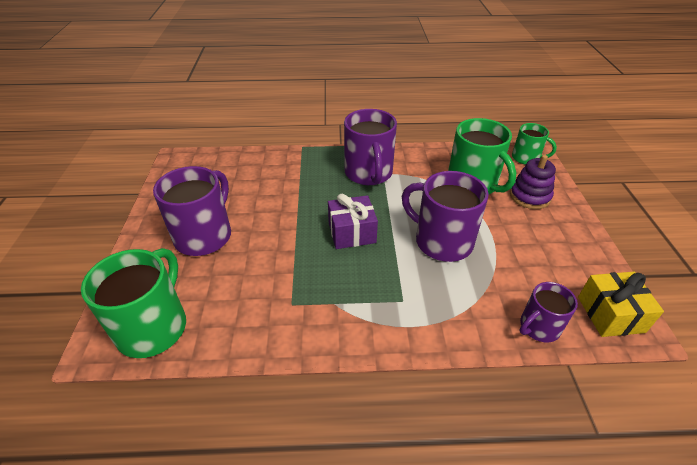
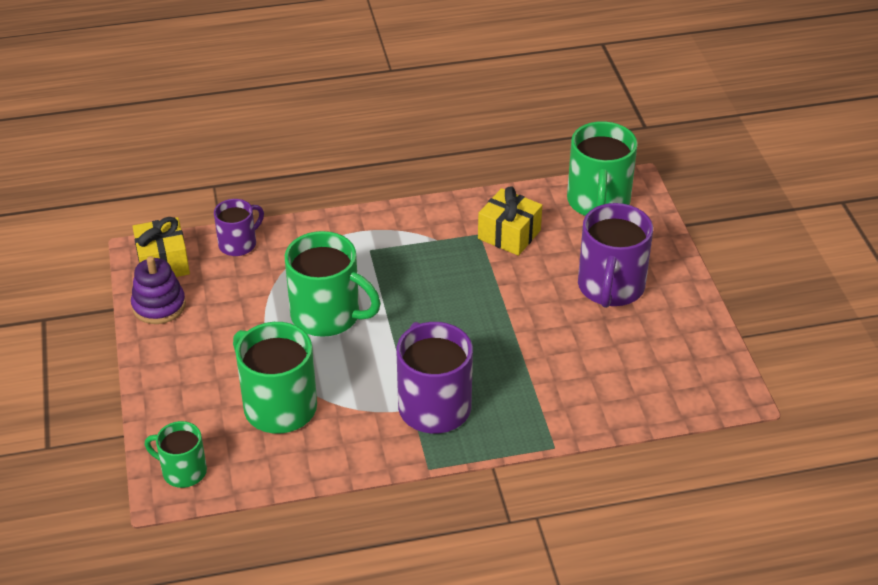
camera: 170 degrees right, 0 degrees up
(263, 299) = (509, 234): none -> yellow gift
(352, 232) = (437, 312): purple gift -> none
(441, 241) = (328, 315): purple mug -> green mug
(529, 196) = (201, 395): purple stacking toy -> purple stacking toy (159, 305)

